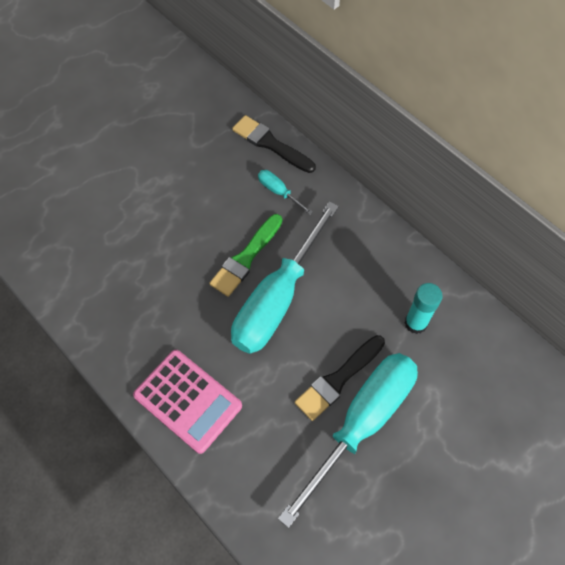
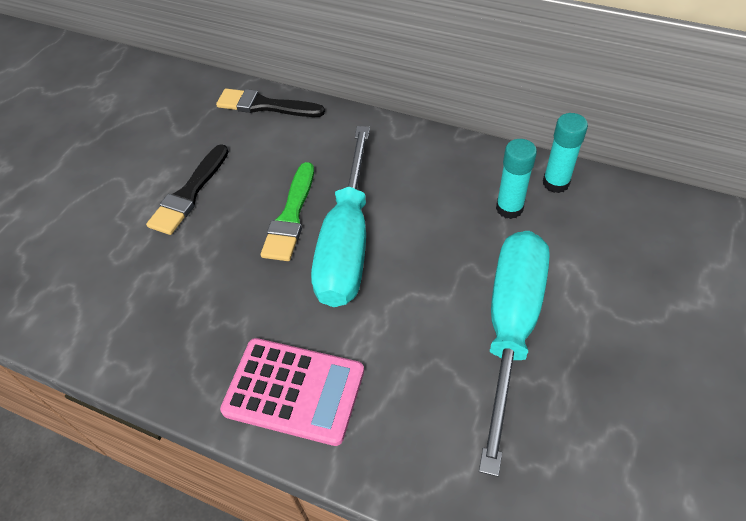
camera: 20 degrees left, 10 degrees down
(278, 191) = (295, 143): turquoise screwdriver -> none
(338, 379) = (459, 295): black brush -> black brush (189, 193)
(465, 316) = (555, 183): none -> turquoise glue stick

